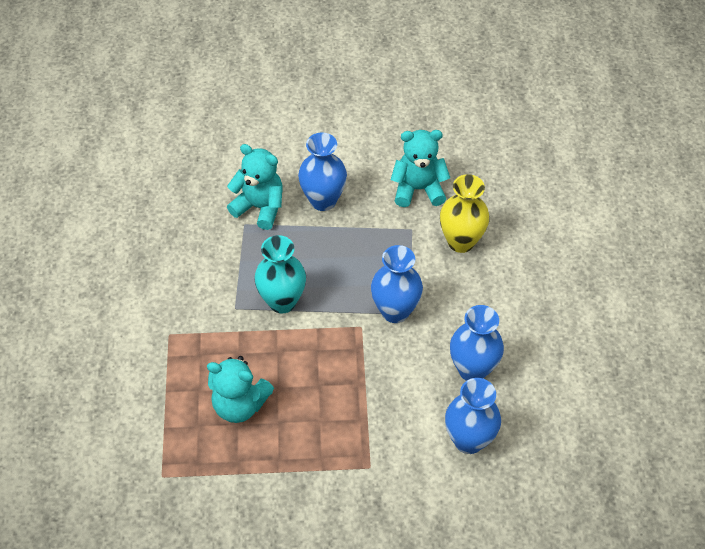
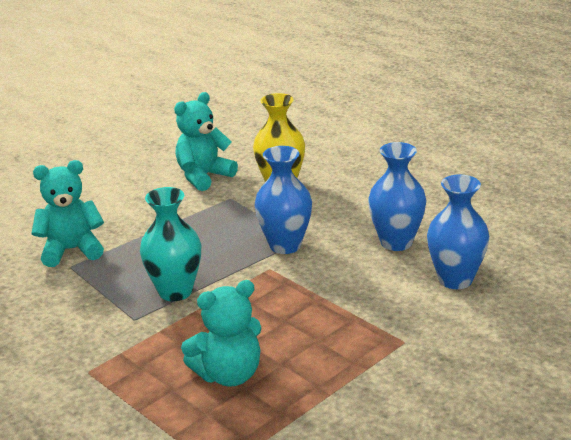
camera: 40 degrees left, 25 degrees down
(323, 200) = (128, 219): blue vase -> none

